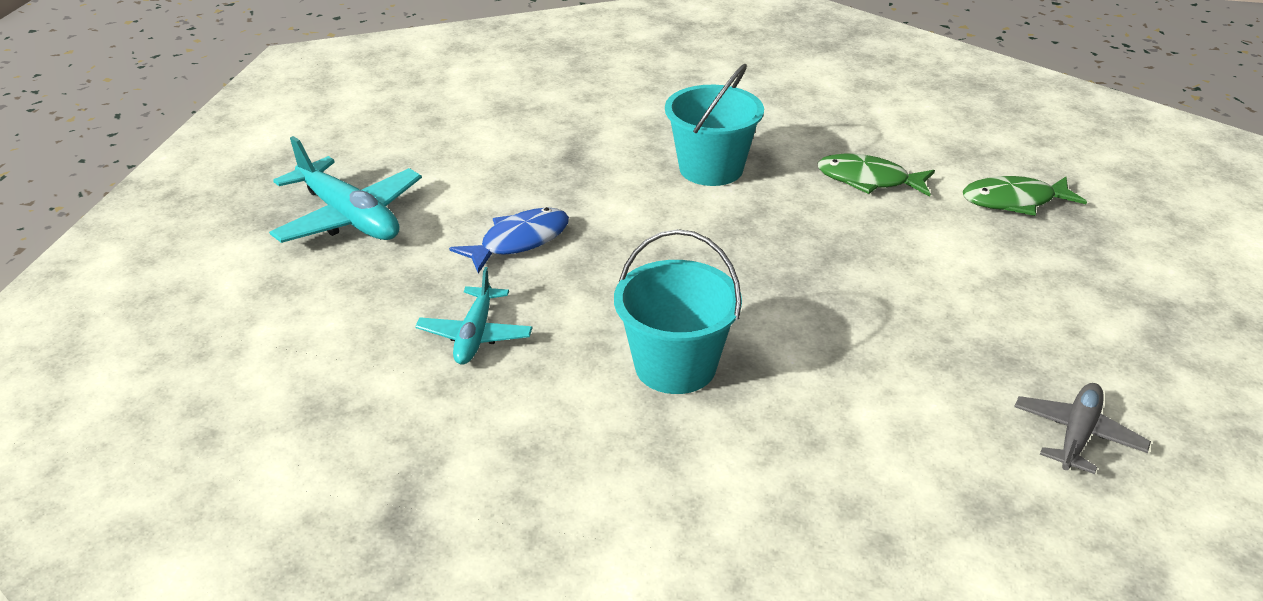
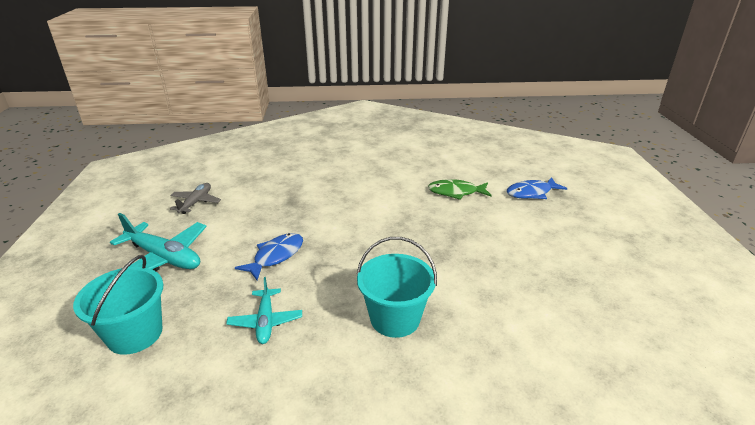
camera: 15 degrees left, 5 degrees down
(711, 169) = (371, 198): turquoise bucket -> turquoise bucket (135, 334)
(1014, 201) = (531, 193): green fish -> blue fish
(1077, 435) = (627, 317): grey plane -> grey plane (196, 202)

